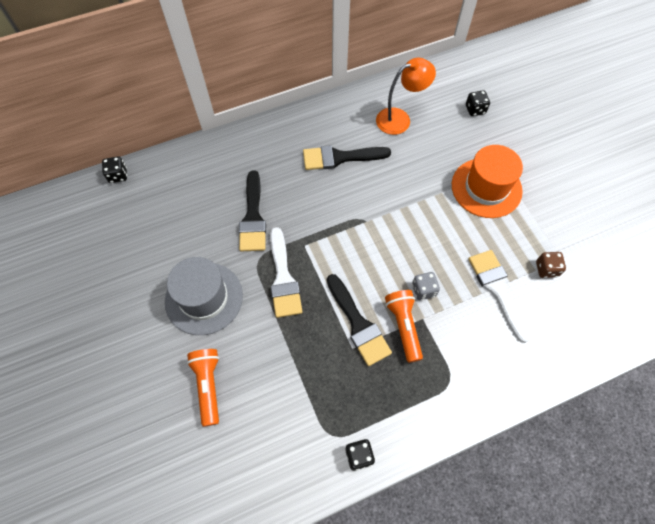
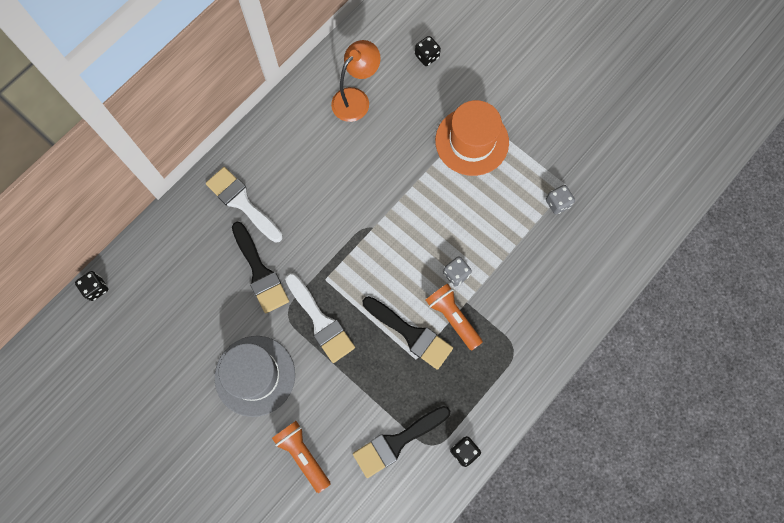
camera: 25 degrees left, 10 degrees up
(340, 157) = (315, 169): black brush -> black brush (397, 442)
(497, 289) = (522, 243): white brush -> white brush (242, 202)
(546, 269) = (557, 203): brown dice -> grey dice

